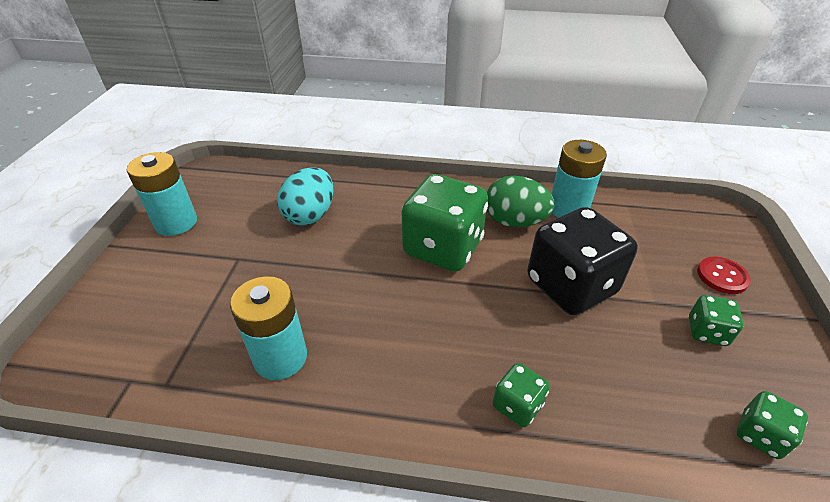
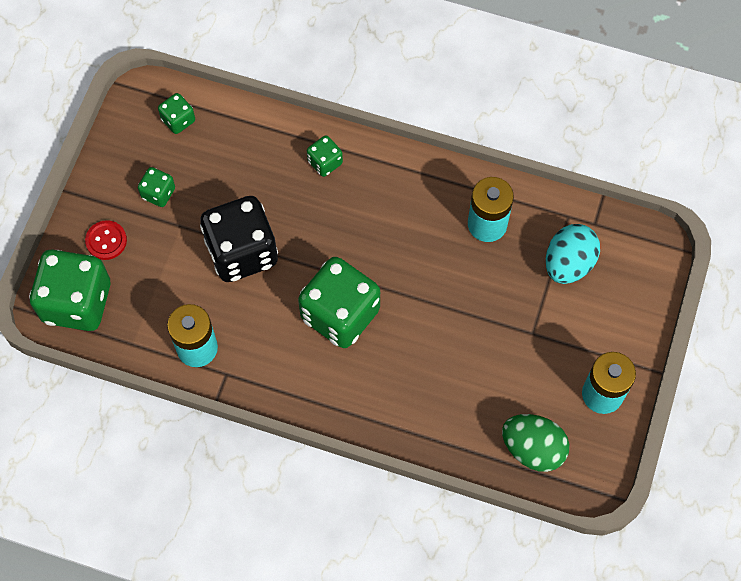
camera: 170 degrees left, 25 degrees up
(310, 215) = (465, 383): turquoise egg -> turquoise egg (568, 263)
(514, 222) = (260, 338): green egg -> green egg (533, 448)
(703, 225) = (77, 302): none -> green dice

